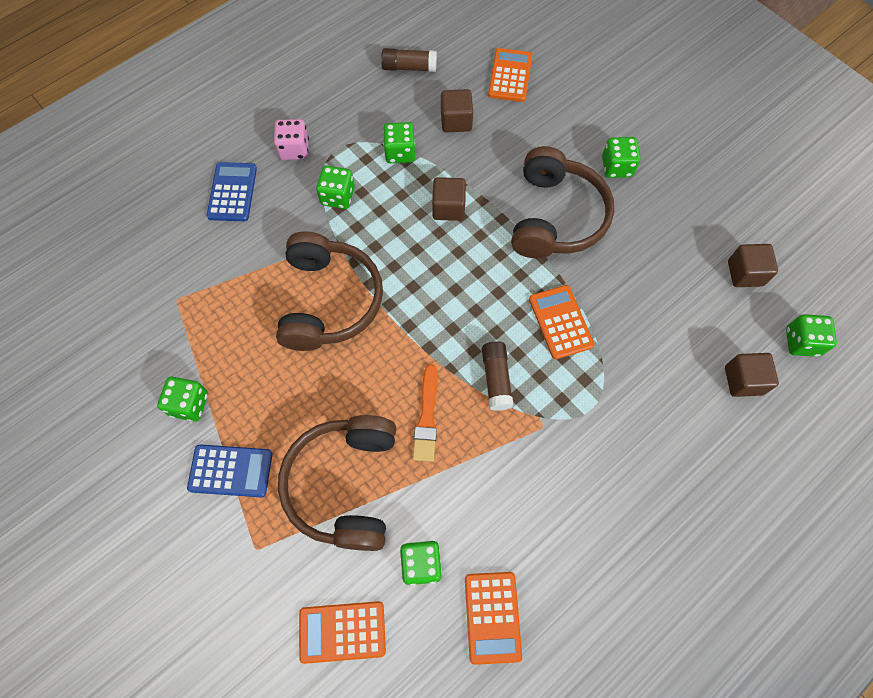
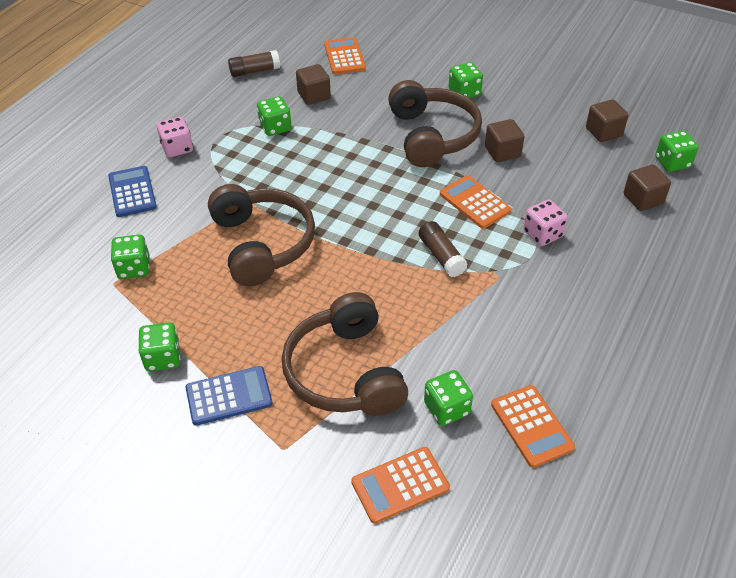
camera: 20 degrees left, 20 degrees down
(338, 196) = (234, 170): green dice -> green dice (134, 268)
(427, 417) = (394, 300): orange brush -> none
(448, 208) = (337, 153): brown cube -> brown cube (502, 152)
(612, 388) = (542, 234): none -> pink dice

